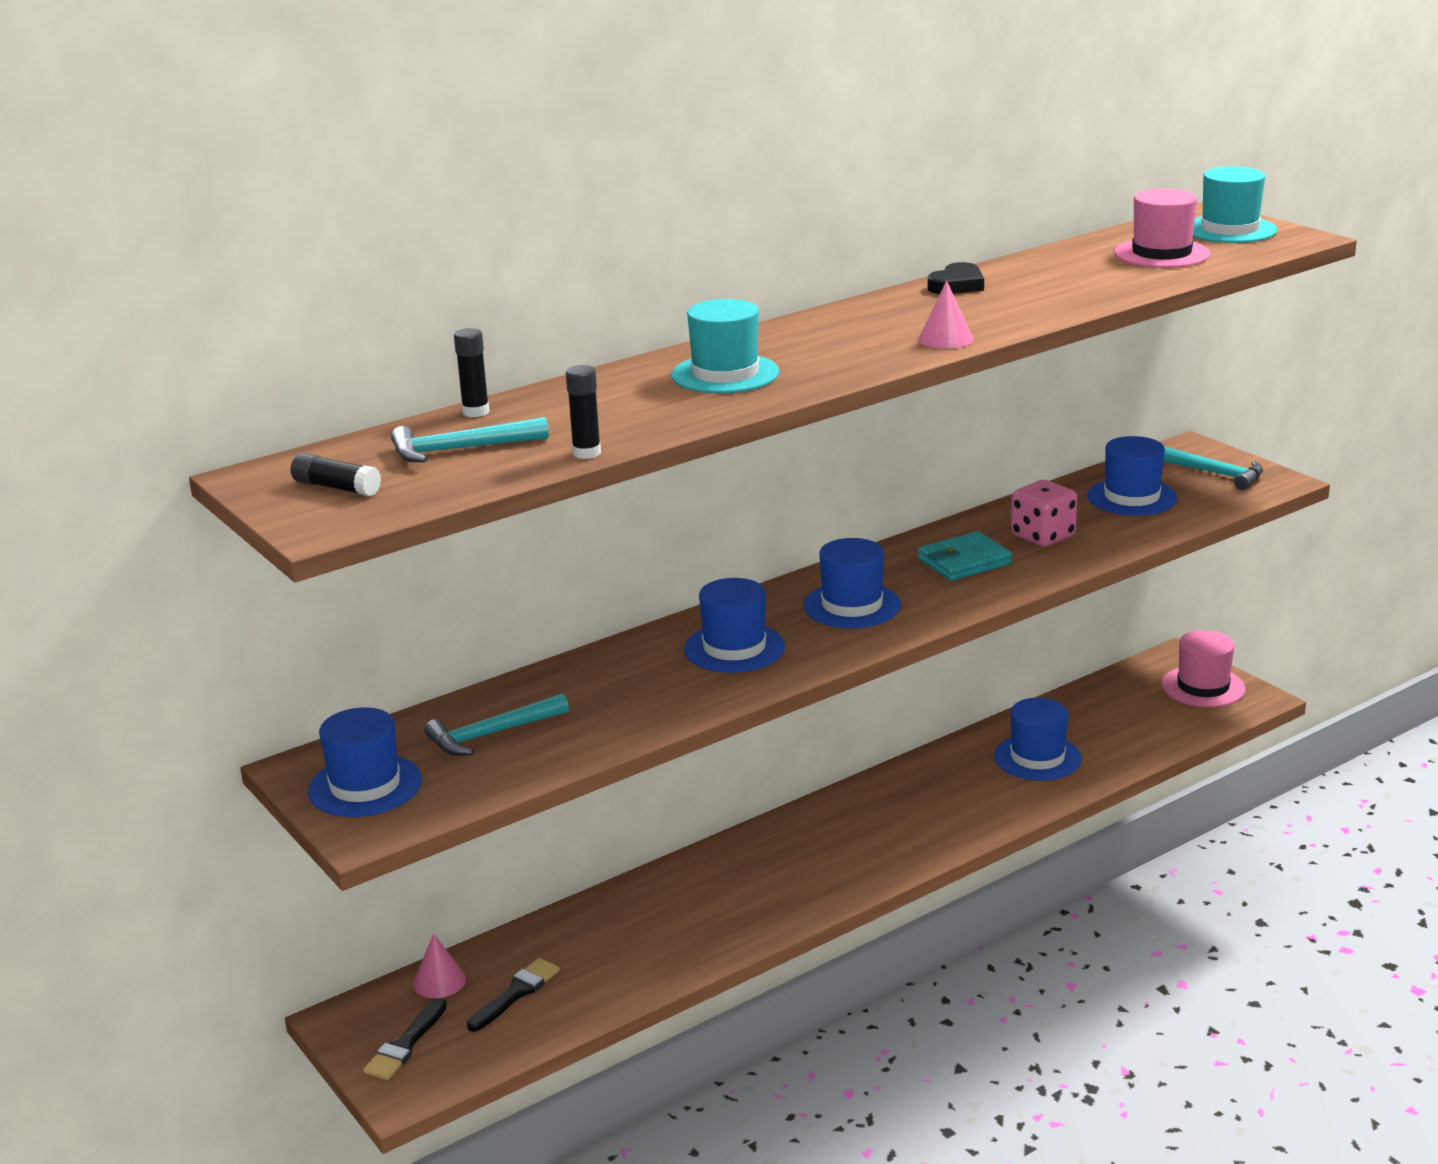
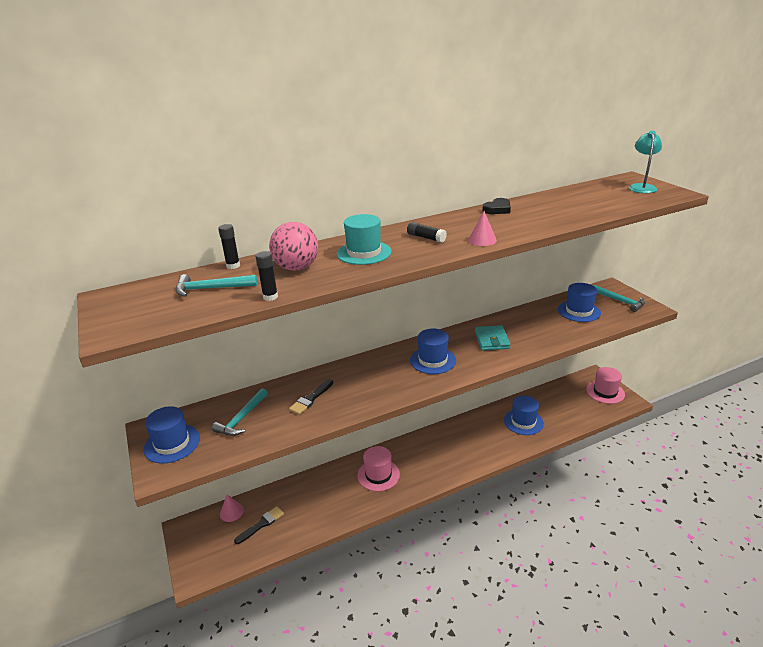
camera: 10 degrees right, 5 degrees up
(336, 488) = (136, 308): black glue stick -> black glue stick (426, 238)
(405, 1044) = (205, 547): black brush -> black brush (311, 399)
(491, 734) = (241, 418): turquoise hammer -> turquoise hammer turned 45 degrees counterclockwise
(607, 406) = (296, 268): none -> pink ball
(734, 648) = (371, 379): blue hat -> none
(964, 561) = (491, 340): turquoise wallet -> turquoise wallet turned 75 degrees counterclockwise
(1042, 536) = (532, 329): pink dice -> none
(1161, 253) = (605, 198): pink hat -> pink hat (378, 475)
(1229, 229) = (641, 187): turquoise hat -> turquoise lamp

